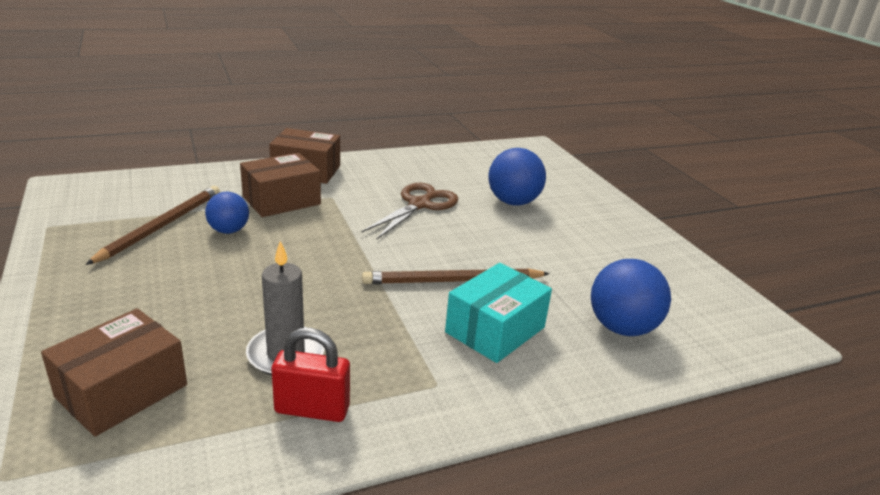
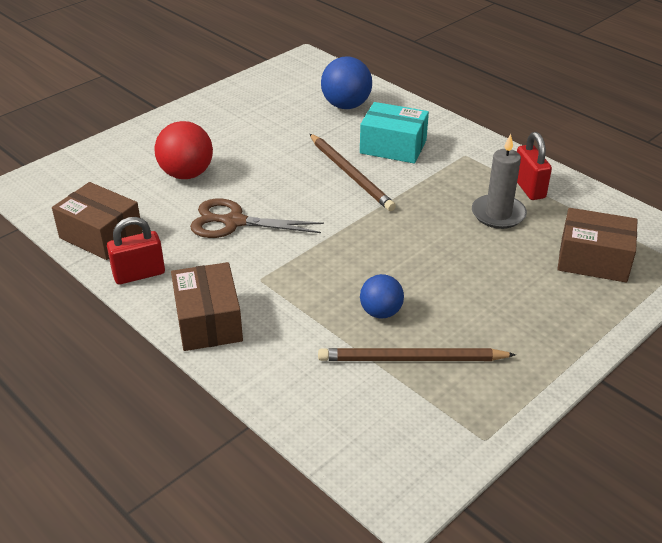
camera: 110 degrees left, 10 degrees up
(281, 200) = (294, 307): brown box -> brown box (101, 235)
(385, 161) = (139, 274): none -> red padlock
(513, 202) = (186, 174): blue ball -> red ball

